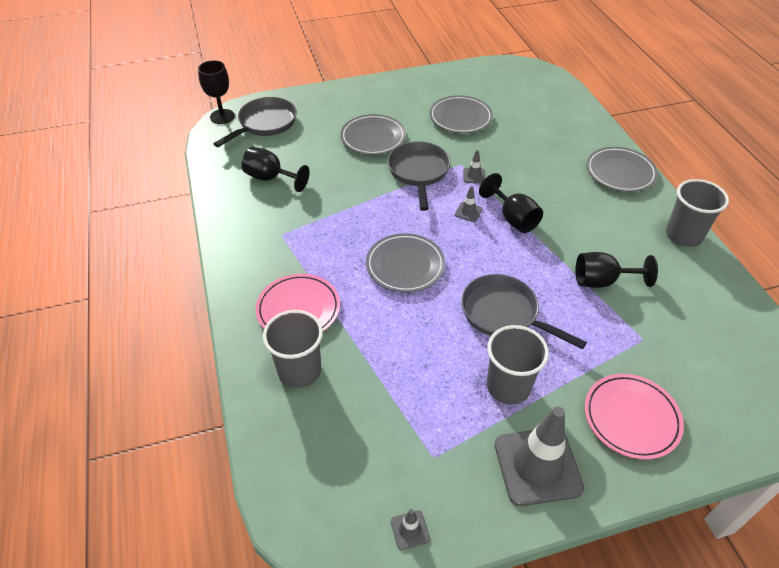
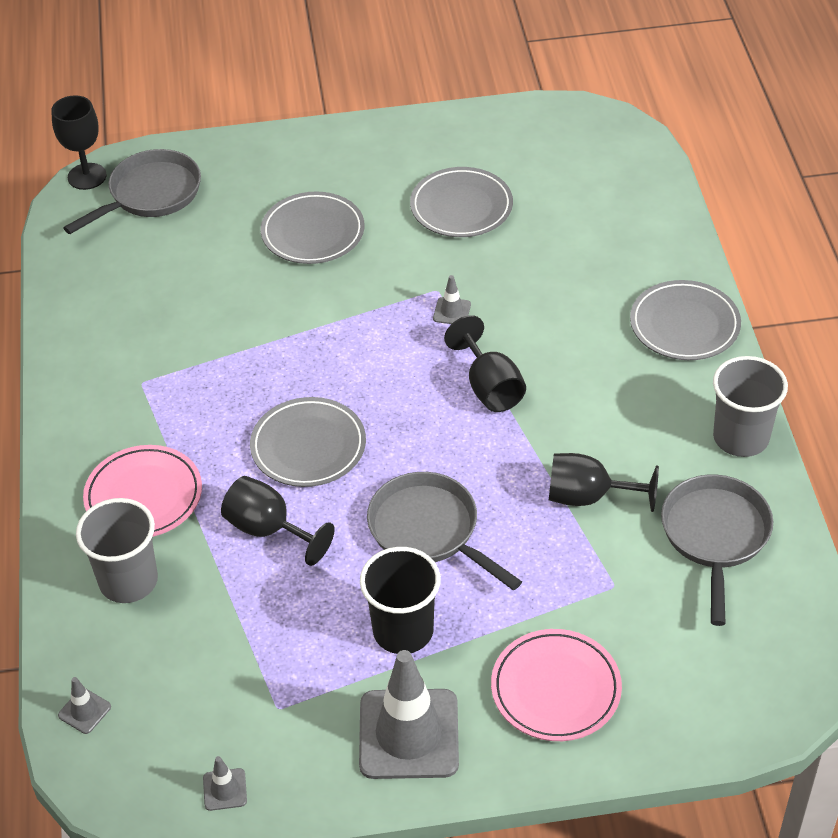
camera: 10 degrees right, 0 degrees up
(270, 178) = (142, 290): black goblet -> black goblet (268, 530)
(419, 172) = (368, 298): grey pan -> grey pan (715, 536)
(468, 212) = (425, 371): grey traffic cone -> grey traffic cone (84, 711)
(508, 386) = (403, 631): grey cup -> black cup

